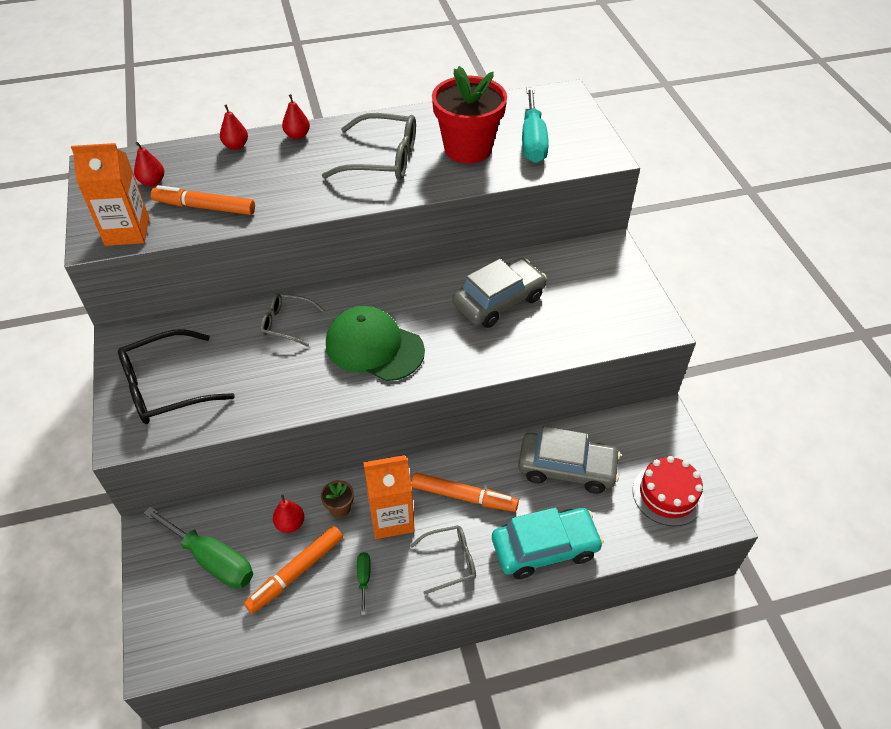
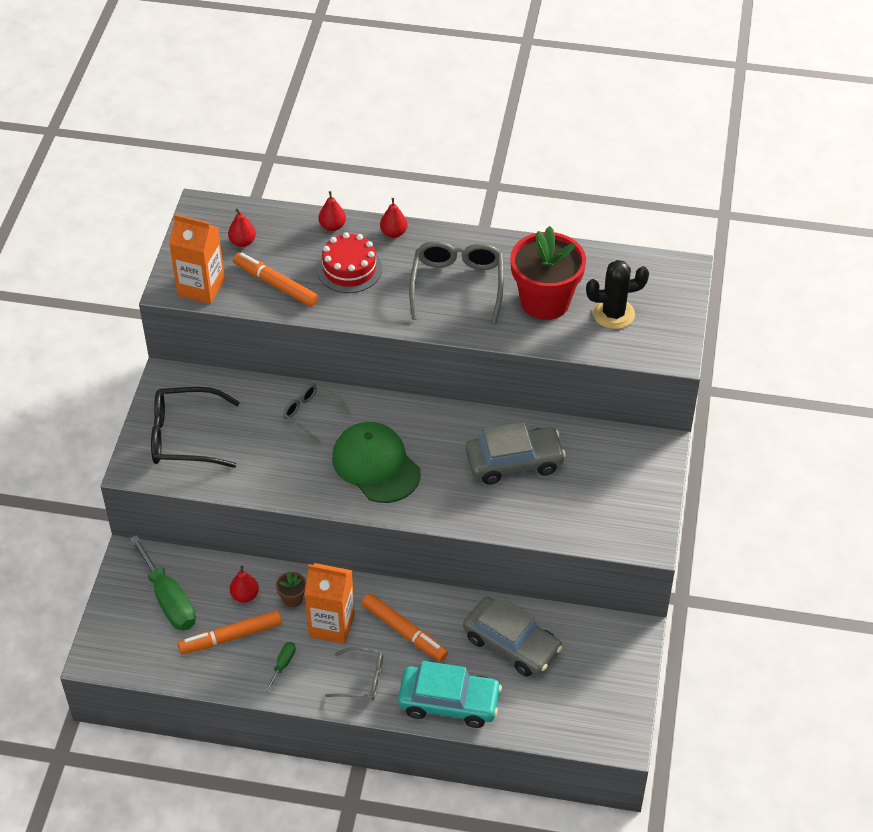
camera: 25 degrees right, 0 degrees up
(381, 159) = (457, 286): grey glasses -> grey glasses turned 120 degrees counterclockwise
(533, 141) = (613, 314): turquoise screwdriver -> black cactus
(668, 494) = (590, 703): red cake -> red cake (349, 269)

